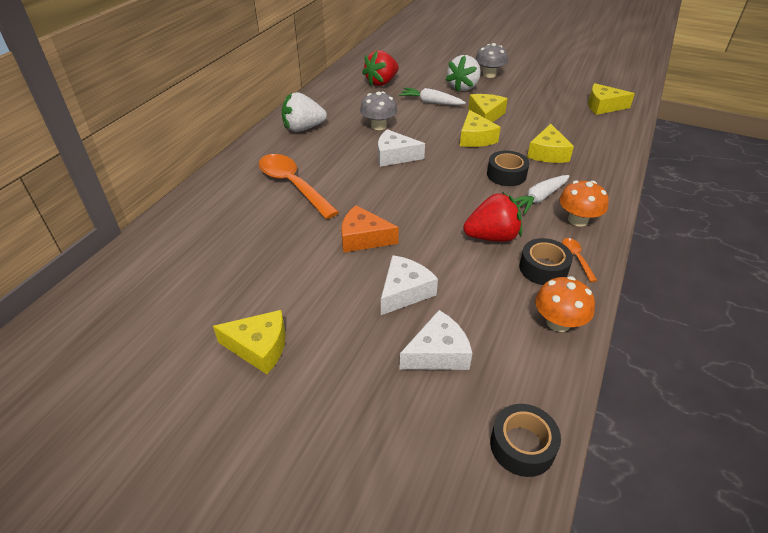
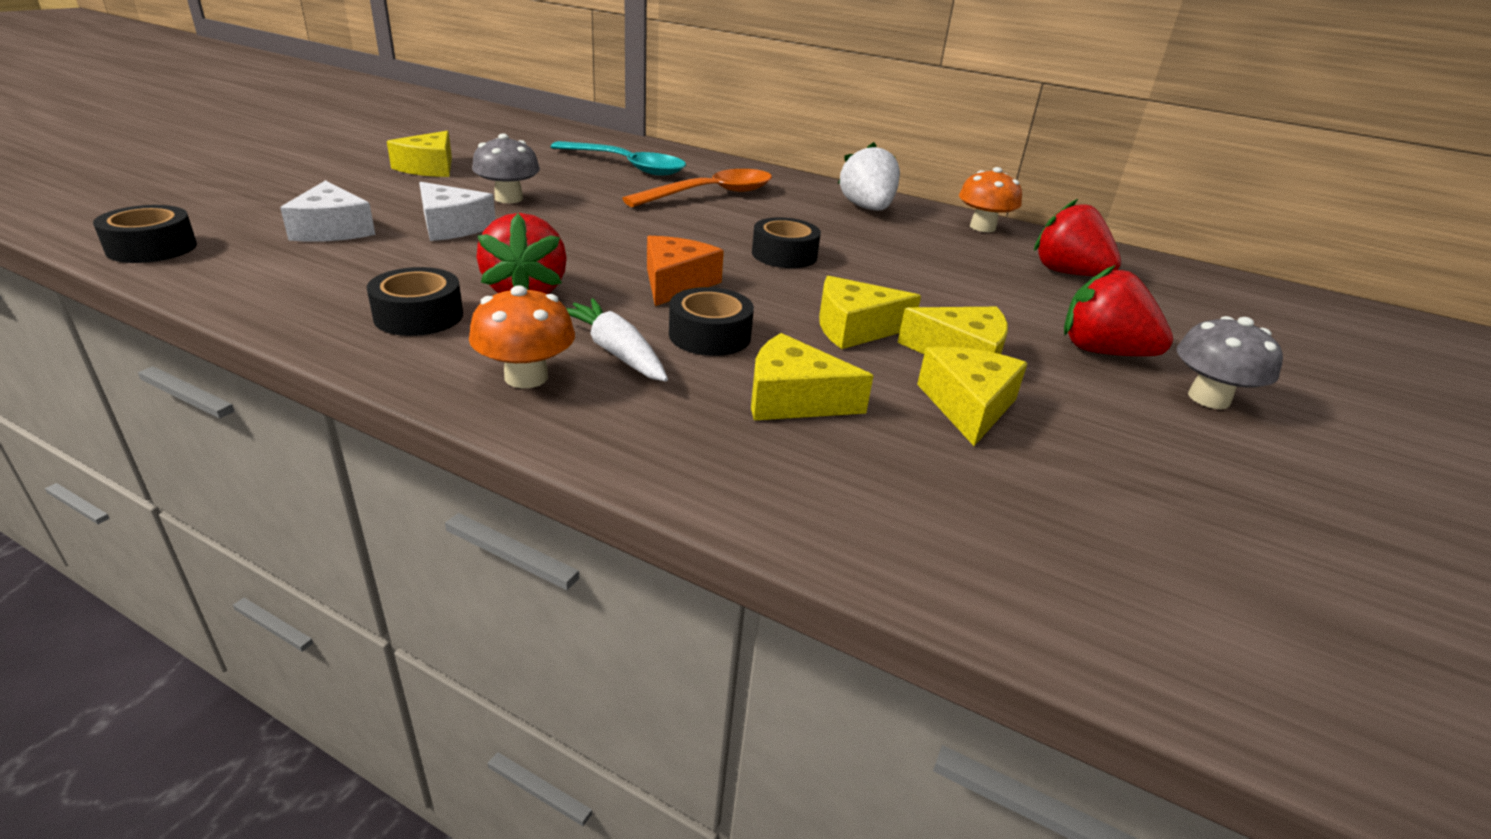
camera: 90 degrees right, 10 degrees down
(229, 230) = (627, 166): none -> turquoise spoon
(363, 238) = (574, 217): orange cheese -> orange cheese (676, 283)
(378, 126) = (887, 254): grey mushroom -> grey mushroom (509, 198)
(395, 156) = (784, 255): white cheese -> black tape
(431, 102) = (1001, 306): white carrot -> none
(463, 87) = (1102, 352): white strawberry -> red strawberry
(558, 322) = (296, 303): orange mushroom -> orange mushroom (982, 227)
(576, 258) = (418, 349): orange spoon -> none
(603, 106) = (1110, 573): yellow cheese -> yellow cheese (968, 406)

